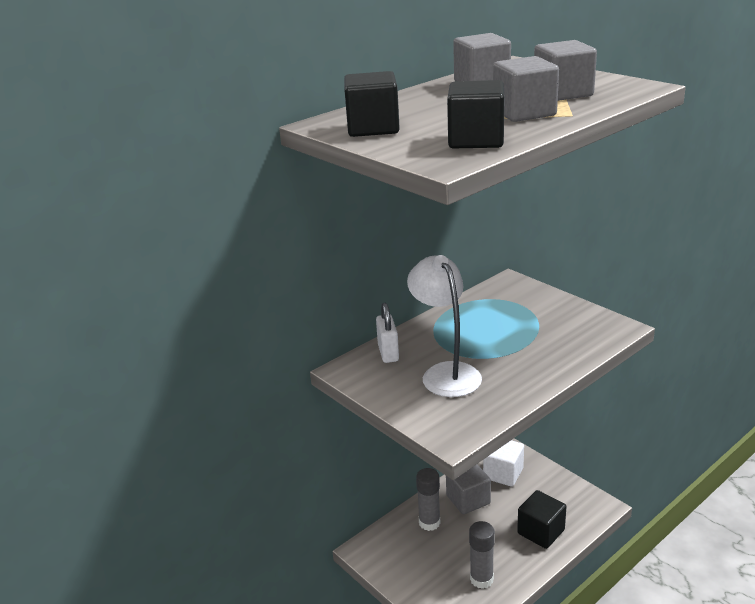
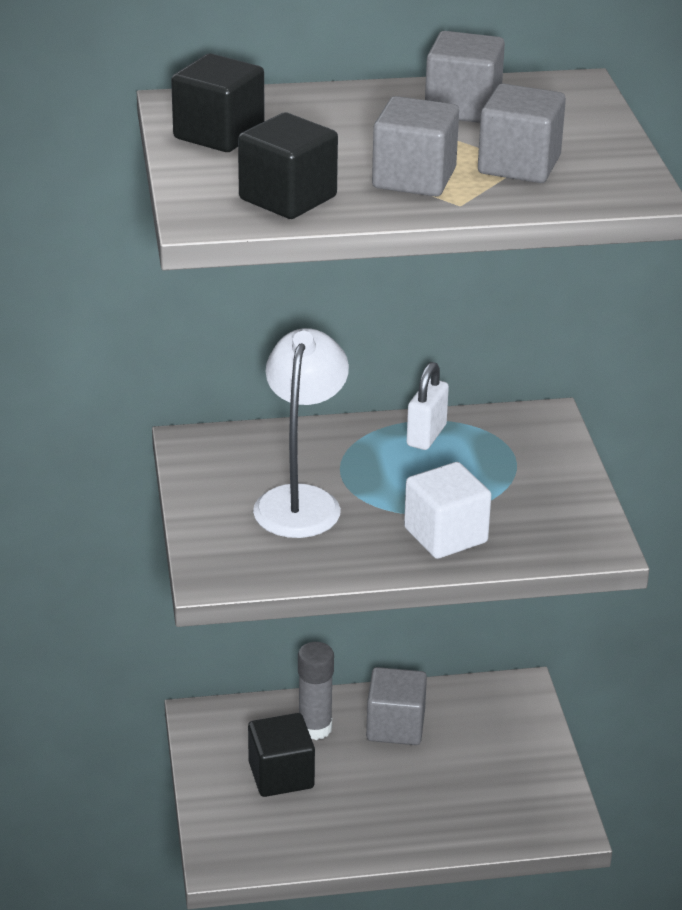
camera: 30 degrees right, 5 degrees up
(388, 353) = (265, 445): white padlock -> white padlock (426, 435)
(481, 579) = (309, 826): grey glue stick -> none
(503, 473) = (480, 718): white cube -> white cube (445, 535)
(541, 532) = (447, 813): black cube -> black cube (281, 775)

